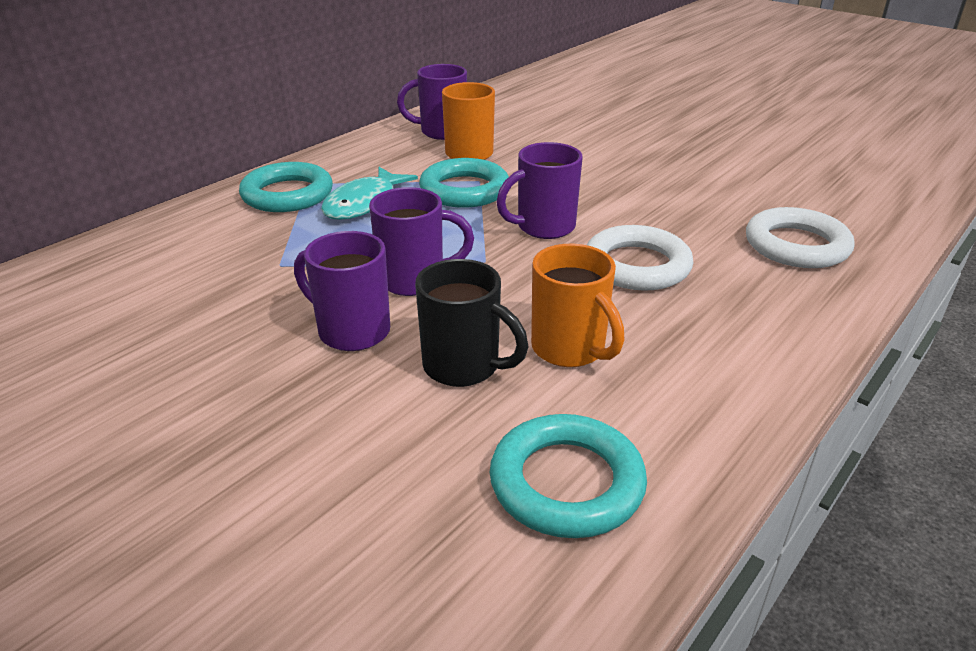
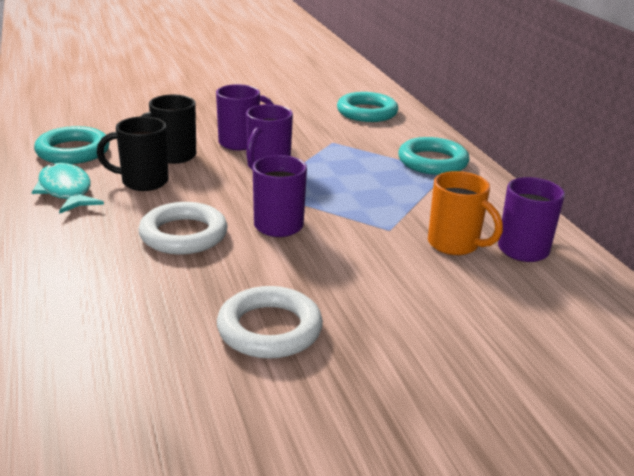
camera: 120 degrees right, 5 degrees down
(364, 204) = (390, 179): turquoise fish -> turquoise fish (66, 191)
(464, 190) = (376, 218): turquoise ring -> turquoise ring (367, 112)
(570, 350) = (142, 182): orange mug -> black mug
(796, 245) = (104, 315): white ring -> white ring (269, 329)

